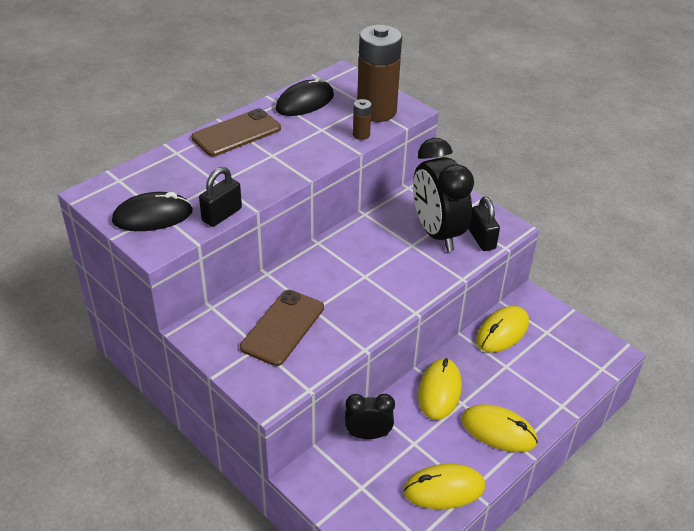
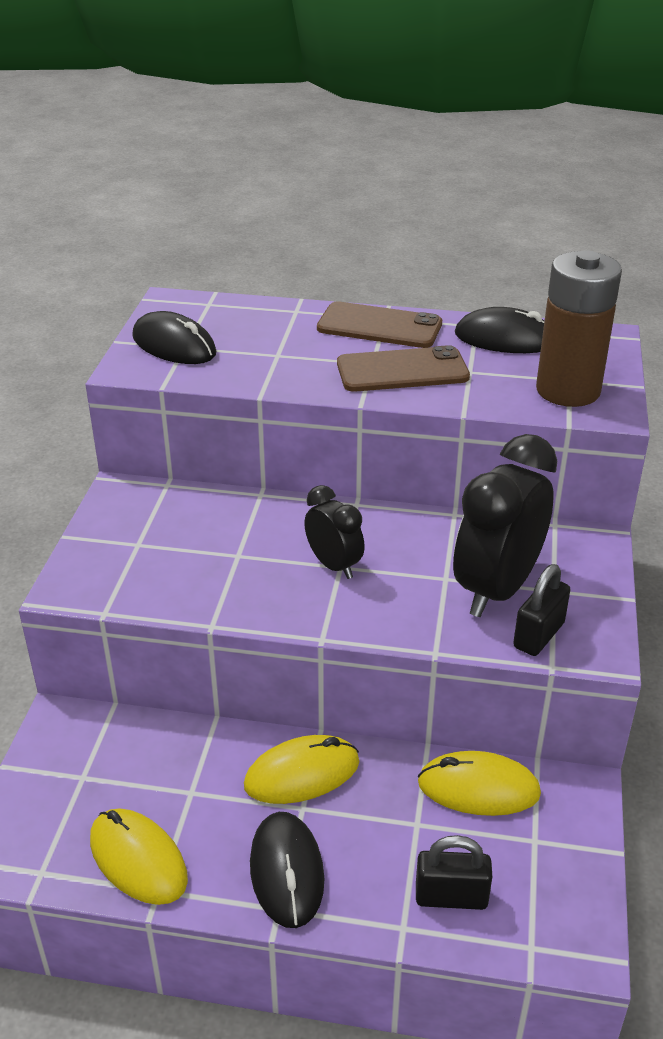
camera: 55 degrees right, 5 degrees down
(222, 215) = (225, 380): black padlock -> black padlock (451, 897)
(283, 327) = (185, 546): brown phone -> brown phone (402, 370)
(361, 135) = (501, 401): brown battery -> none
(368, 434) = (168, 741): black clock -> black clock (334, 565)
(498, 431) = (287, 871): yellow mouse -> black mouse

